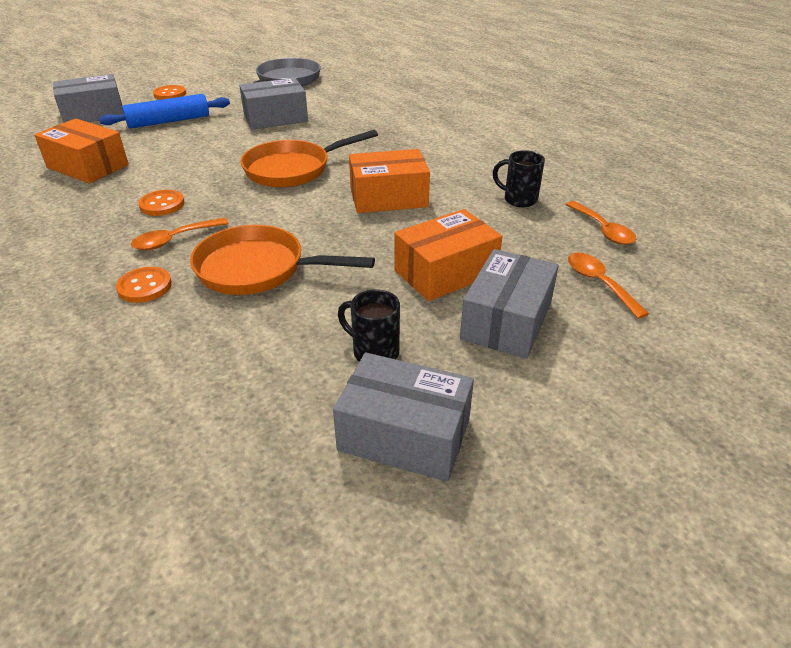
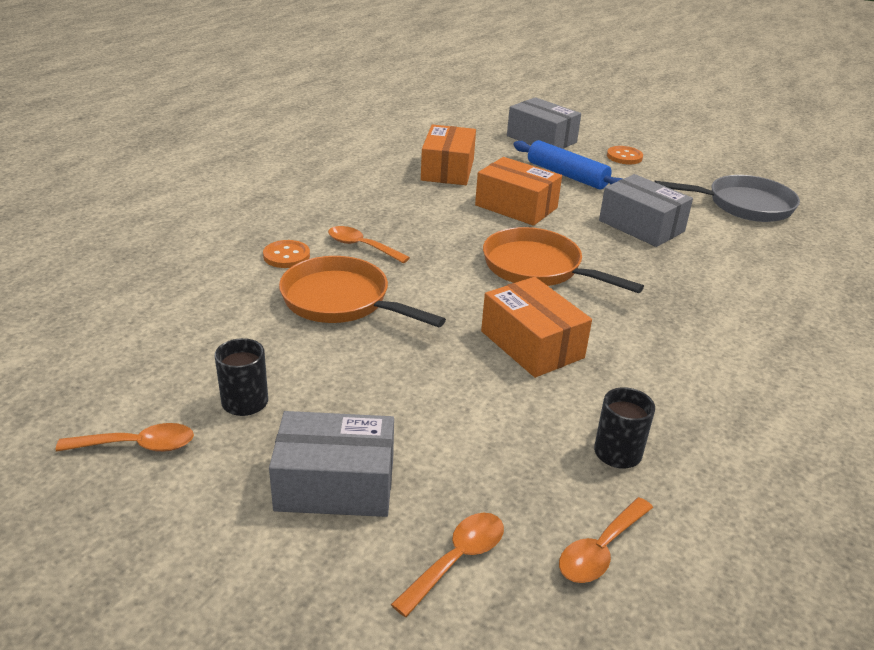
camera: 65 degrees right, 5 degrees down
(162, 204) = (413, 222): orange button -> none
(258, 269) = (342, 301): orange pan -> orange pan turned 45 degrees counterclockwise
(404, 435) = (138, 445): grey box -> orange spoon
(445, 272) = (404, 419): orange box -> orange box (516, 206)

